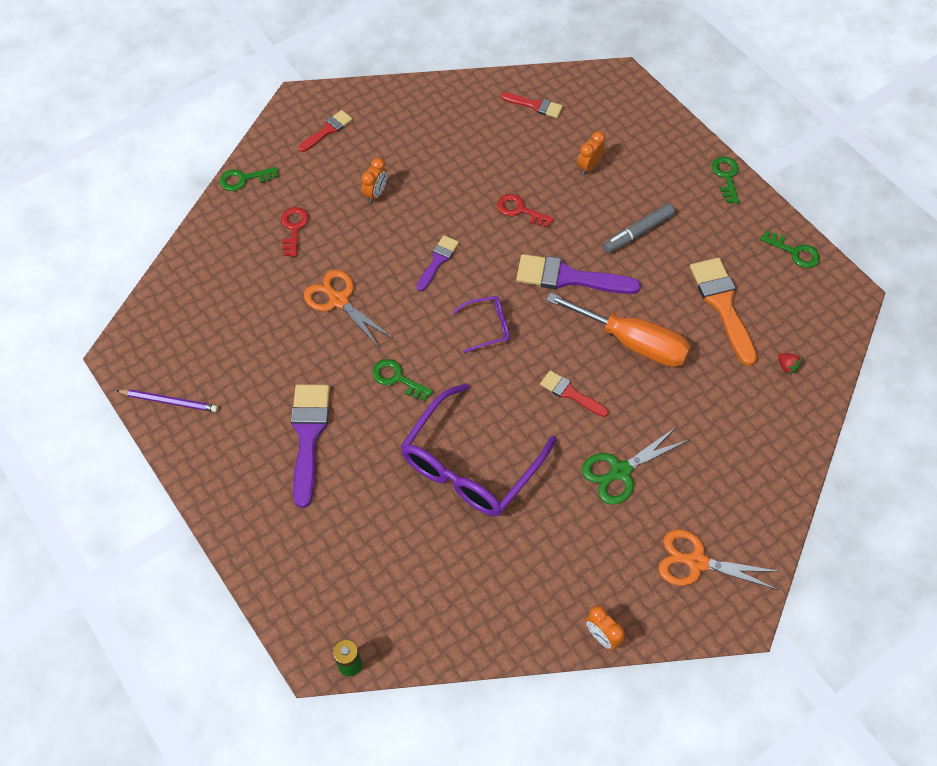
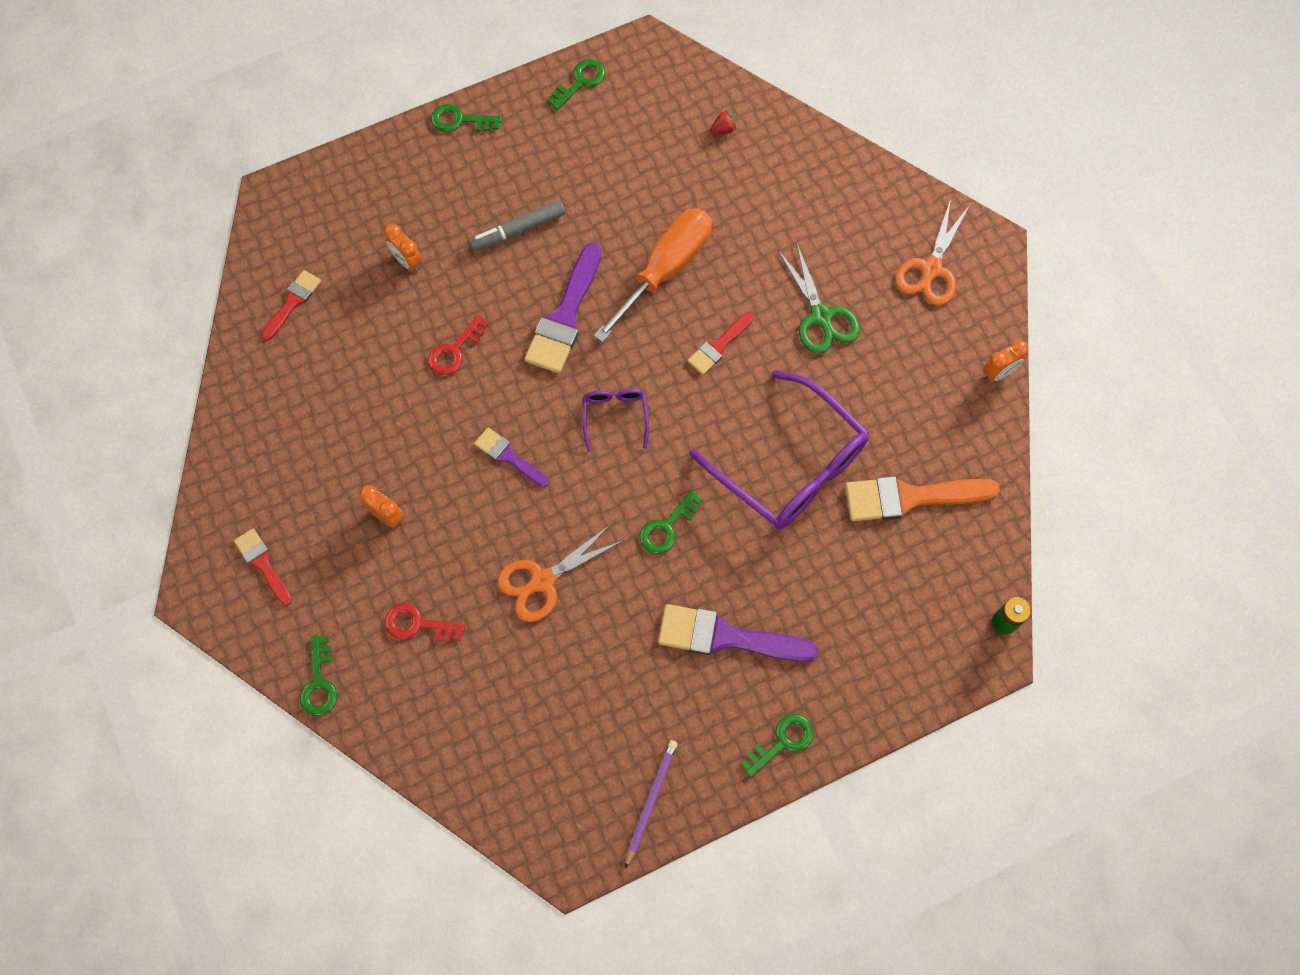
camera: 80 degrees left, 10 degrees up
(223, 490) = (782, 741): none -> green key
(638, 232) = (518, 230): grey marker -> grey marker turned 90 degrees clockwise
(722, 305) = (634, 169): orange brush -> orange brush (910, 497)

